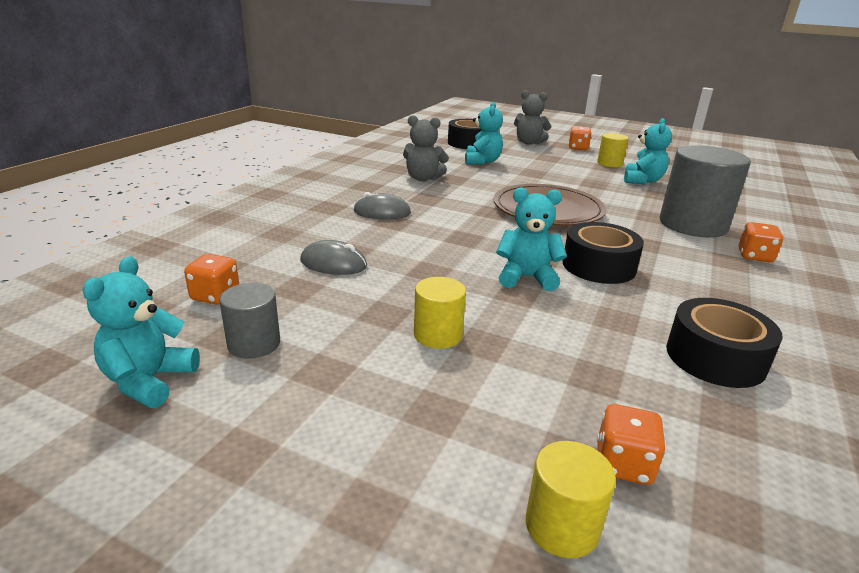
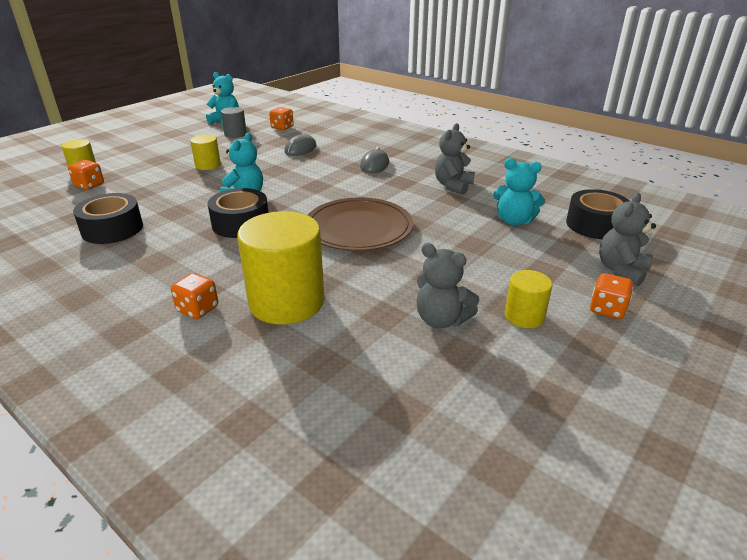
camera: 105 degrees right, 5 degrees up
(642, 181) = (441, 320): turquoise teddy bear -> grey teddy bear
(693, 225) = (286, 302): grey cylinder -> yellow cylinder

